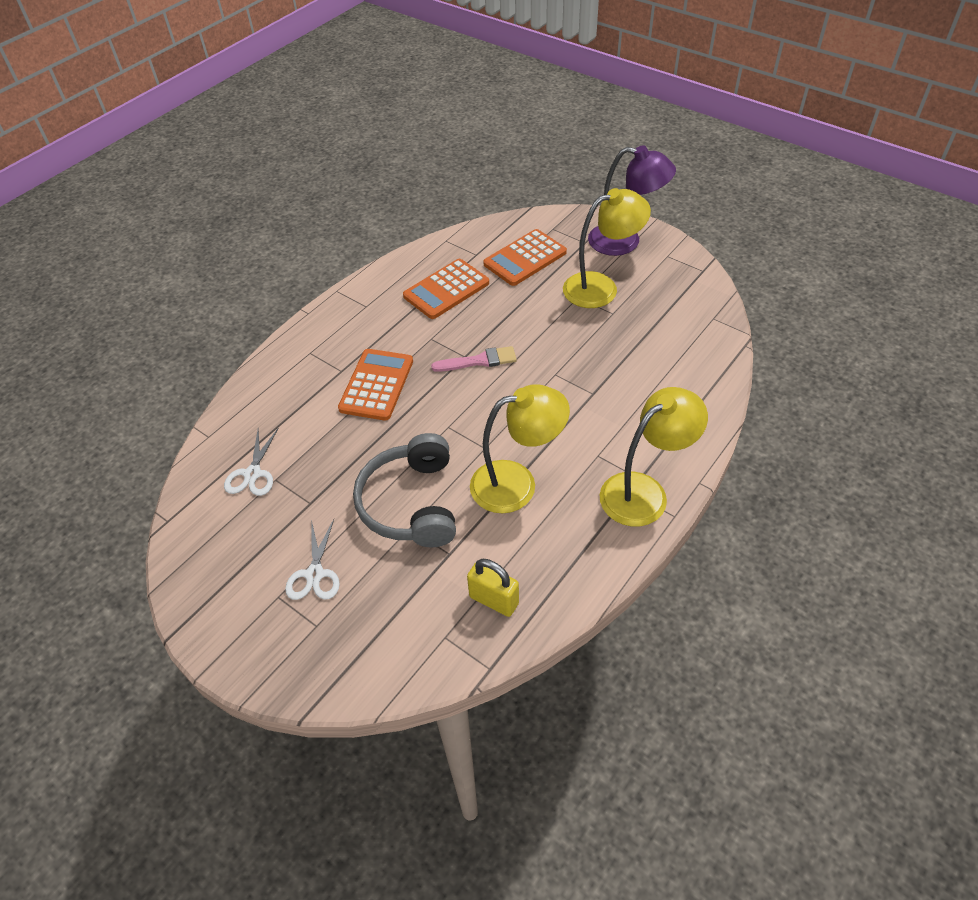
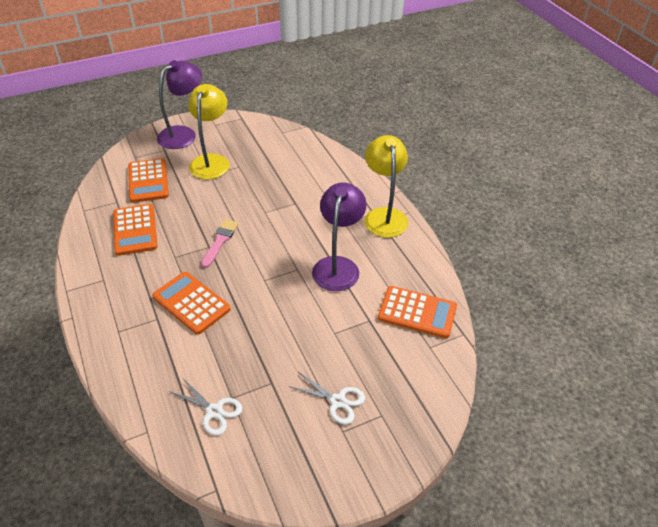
camera: 65 degrees left, 5 degrees down
(411, 503) = (315, 324): grey headphones -> none
(494, 600) = (417, 312): yellow padlock -> orange calculator
(517, 483) = (338, 266): yellow lamp -> purple lamp

